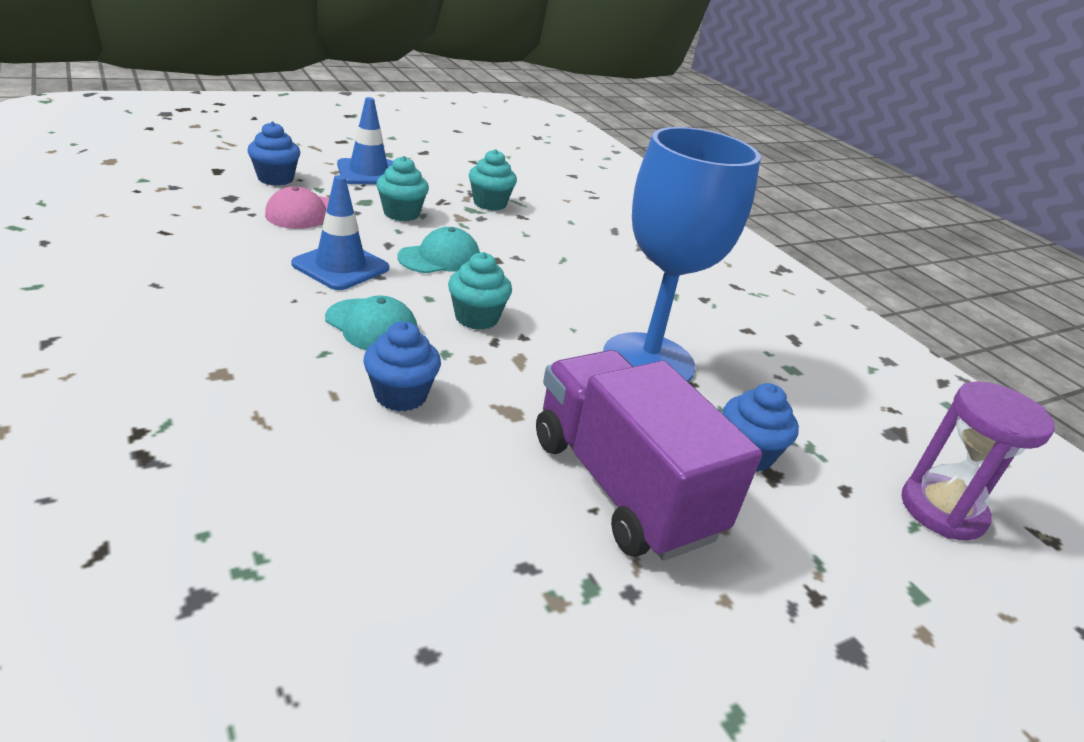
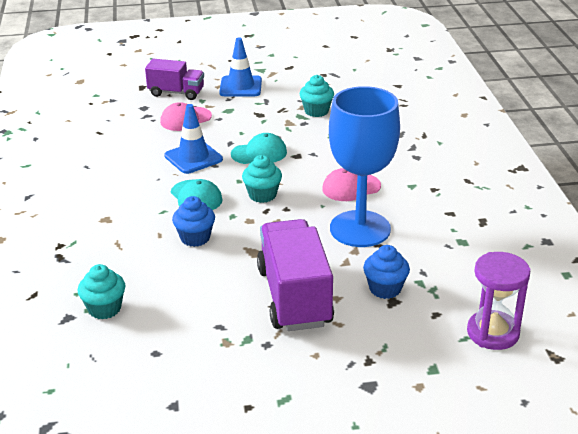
camera: 25 degrees right, 0 degrees up
(275, 179) = (176, 93): blue cupcake -> purple truck
(401, 213) = (249, 119): turquoise cupcake -> turquoise cupcake (104, 309)
(597, 301) = (351, 187): none -> pink cap

